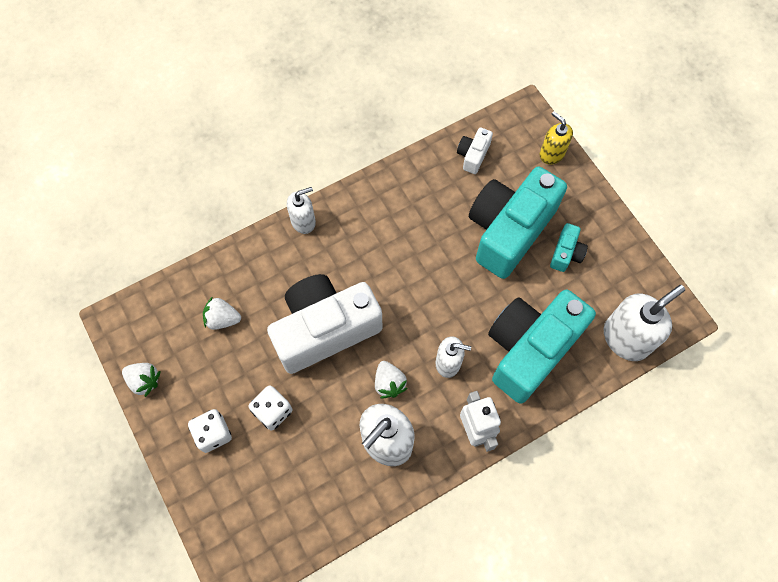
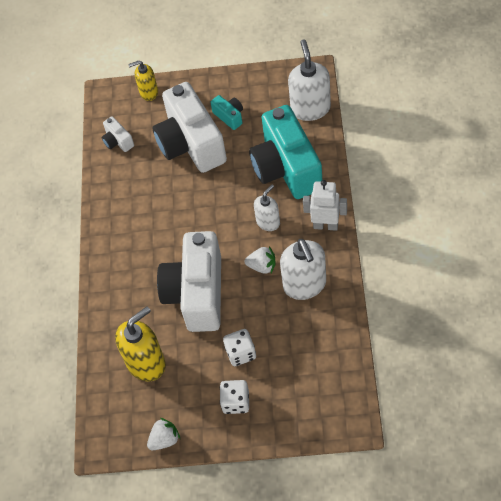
camera: 55 degrees left, 10 degrees down
(222, 319) = (146, 363): white strawberry -> yellow soap dispenser
(303, 221) = (99, 275): white soap dispenser -> none
(509, 230) = (191, 143): turquoise camera -> white camera

